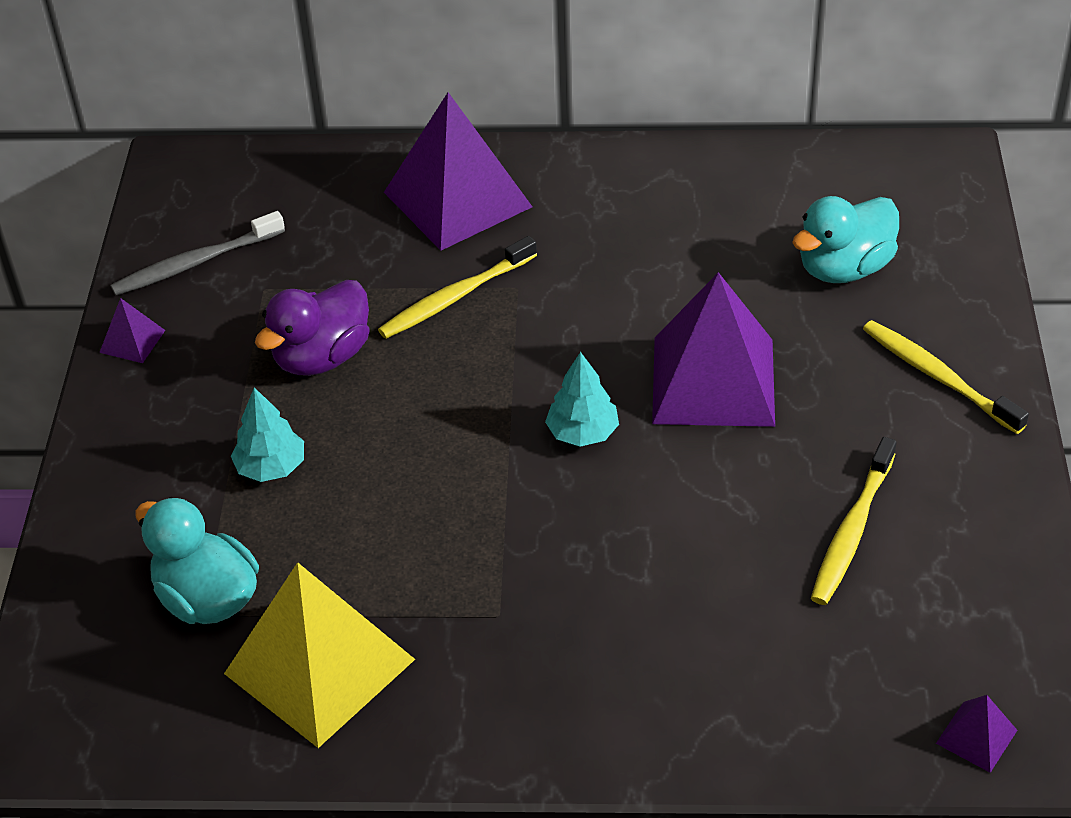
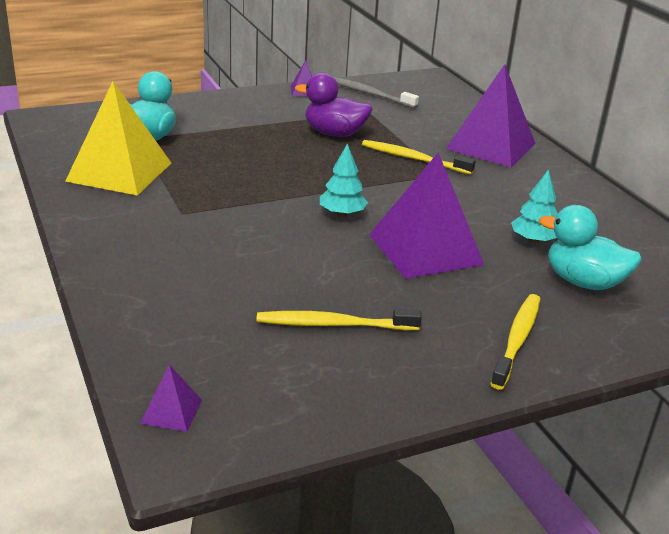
camera: 60 degrees right, 15 degrees down
(271, 467) = (247, 136): turquoise tree -> turquoise tree (533, 240)

